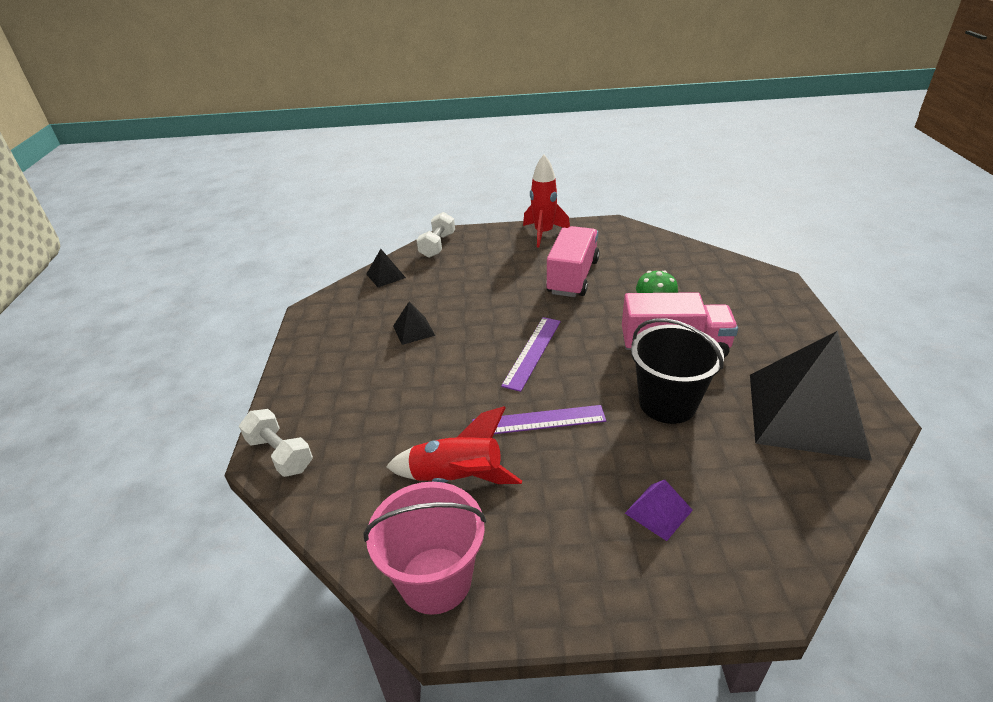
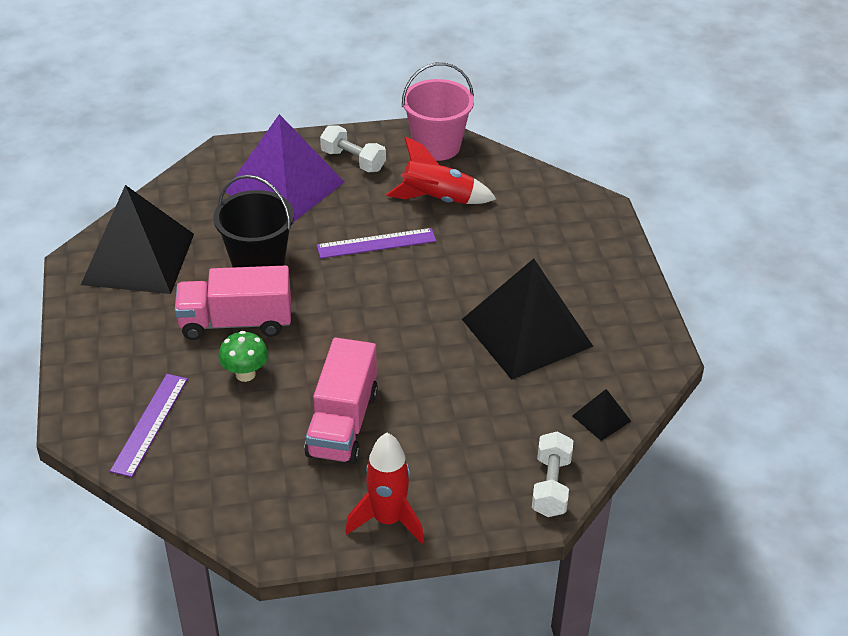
camera: 170 degrees right, 5 degrees up
(280, 454) = (591, 209): white dumbbell -> white dumbbell (353, 161)
(413, 330) = (526, 332): black pyramid -> black pyramid, size x2.42
(532, 352) = (388, 310): purple ruler -> purple ruler (150, 424)
(658, 511) = (285, 186): purple pyramid -> purple pyramid, size x2.42

